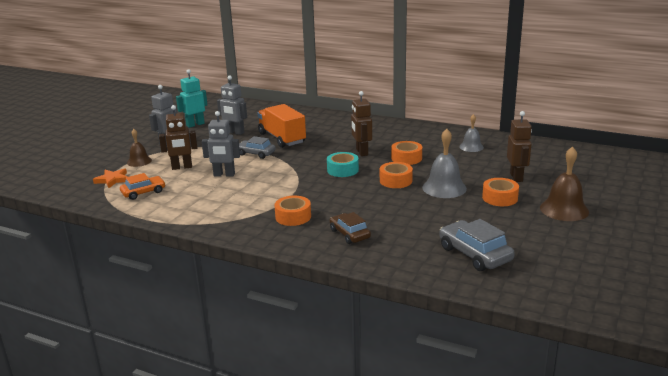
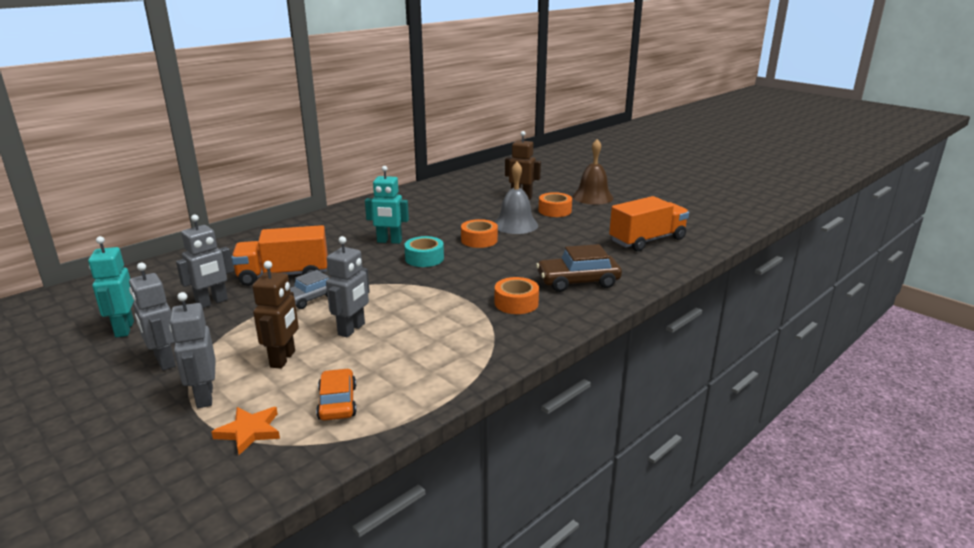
camera: 70 degrees left, 0 degrees up
(139, 161) = (204, 397): brown bell -> grey robot
(349, 234) = (578, 281): brown car -> brown car, size x1.50
(361, 152) = (389, 241): brown robot -> turquoise robot
(406, 158) = (432, 225): orange tape -> none
(471, 147) = (440, 197): grey bell -> none
(474, 254) = (647, 240): grey car -> orange truck

